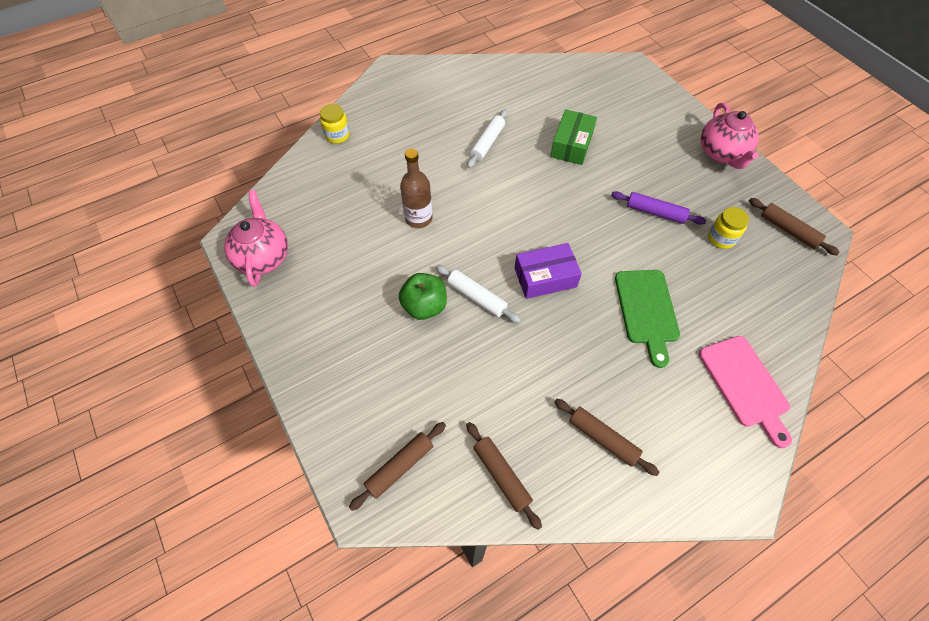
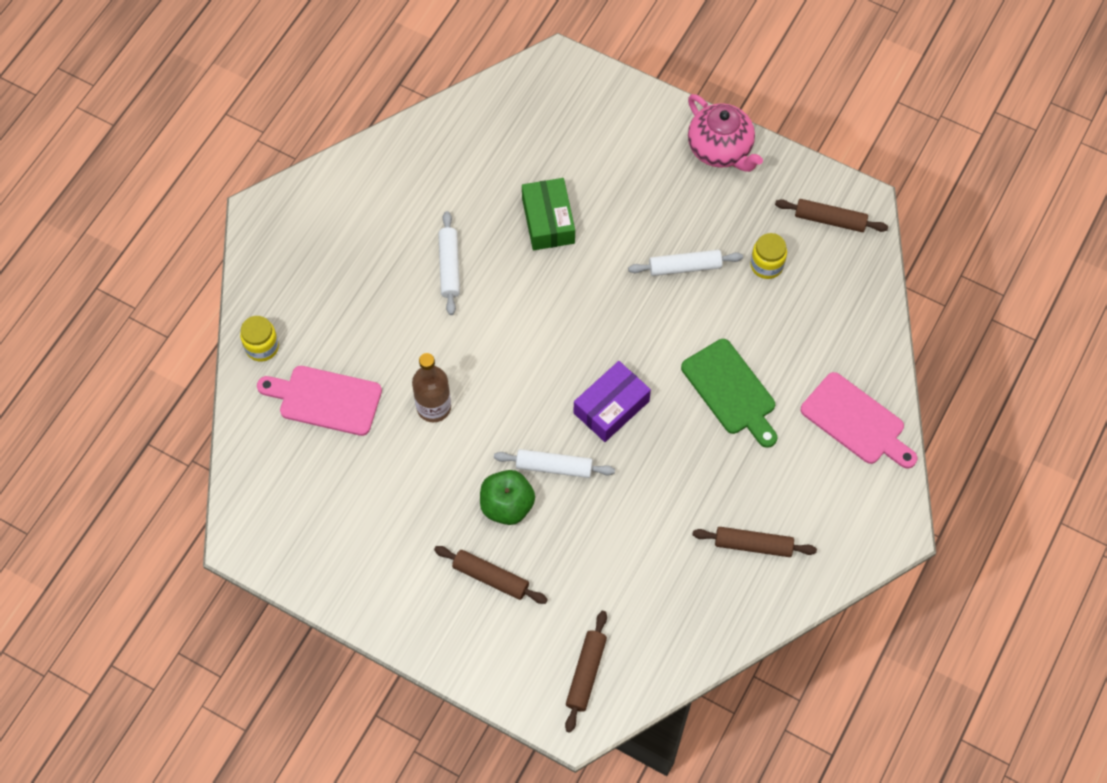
camera: 30 degrees left, 5 degrees up
(263, 257) = (293, 544): pink teapot -> none
(352, 181) = (325, 400): none -> pink cutting board
(501, 475) = (682, 629): brown rolling pin -> brown rolling pin (490, 578)
(655, 212) = (685, 267): purple rolling pin -> white rolling pin

